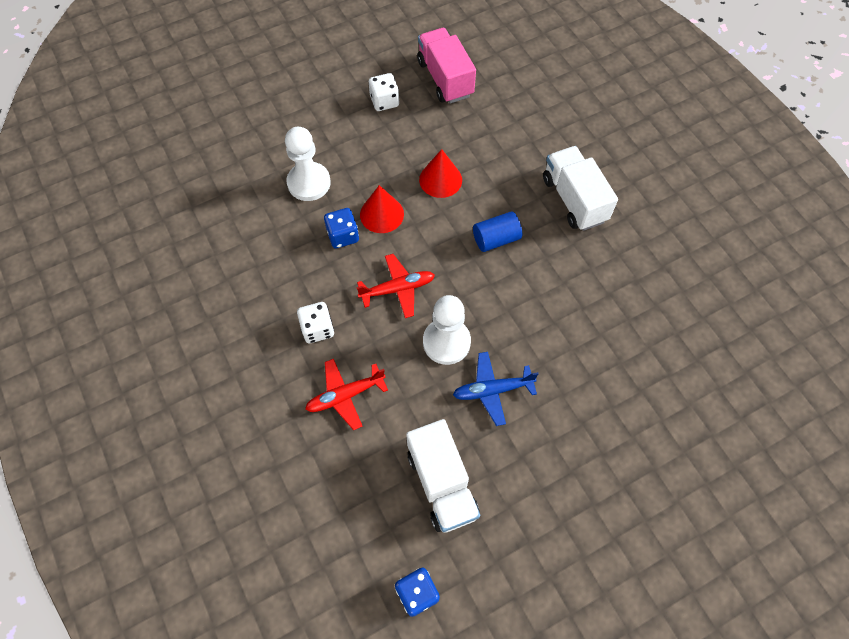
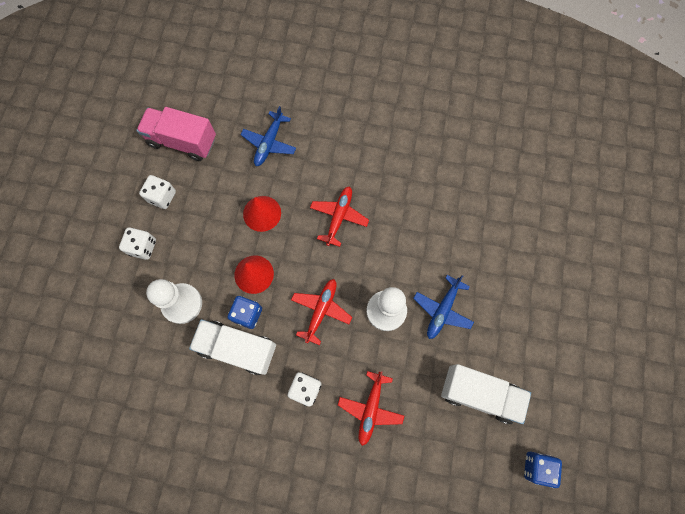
camera: 50 degrees left, 10 degrees up
(330, 121) = (143, 247): none -> white dice
(496, 239) = (339, 217): blue cylinder -> red plane
(508, 138) = (269, 143): none -> blue plane
(574, 199) = (352, 145): white truck -> white truck (237, 348)

